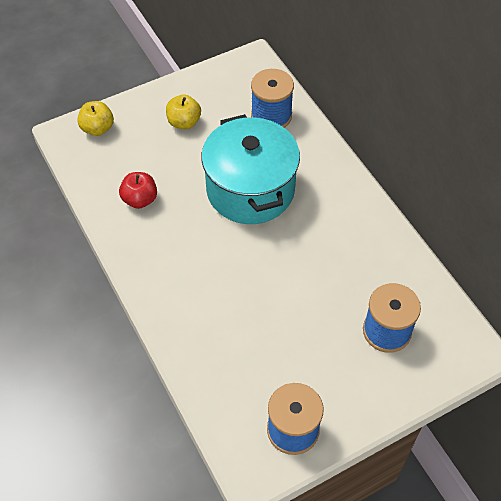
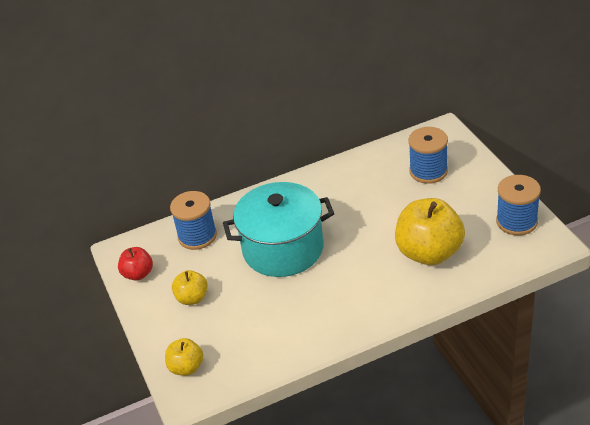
camera: 80 degrees left, 15 degrees down
(140, 199) = (285, 326): red apple -> red apple (138, 274)
(240, 329) = (429, 253): none -> yellow apple

